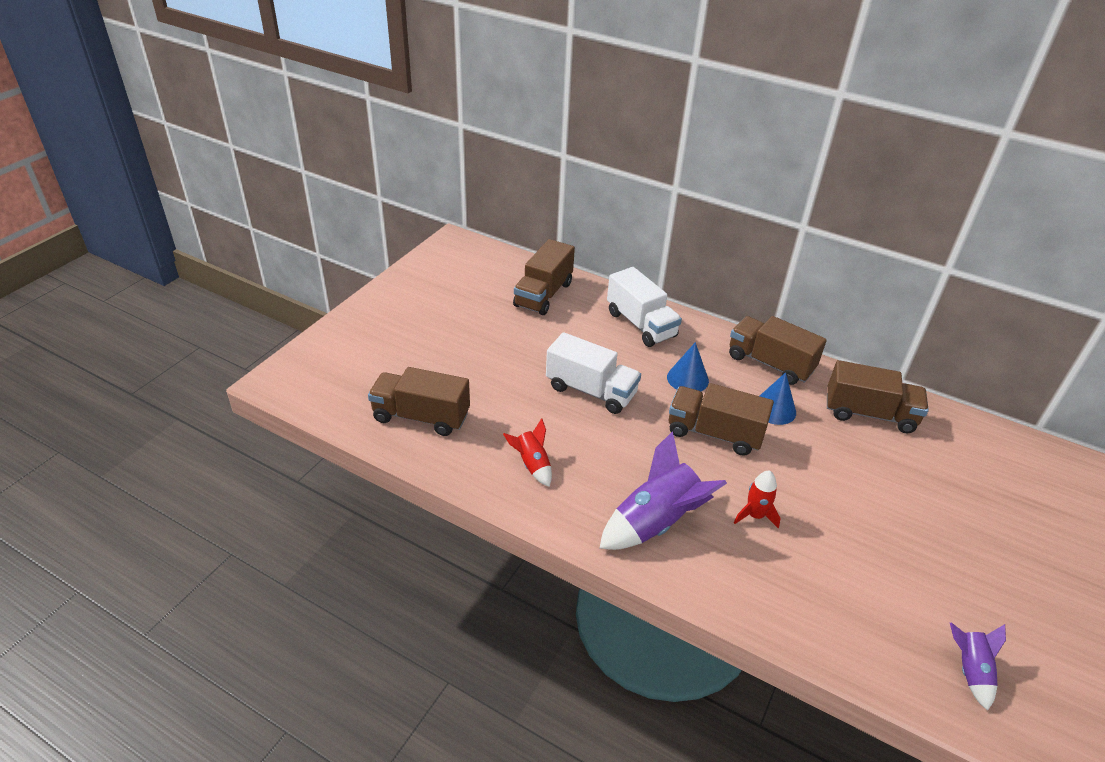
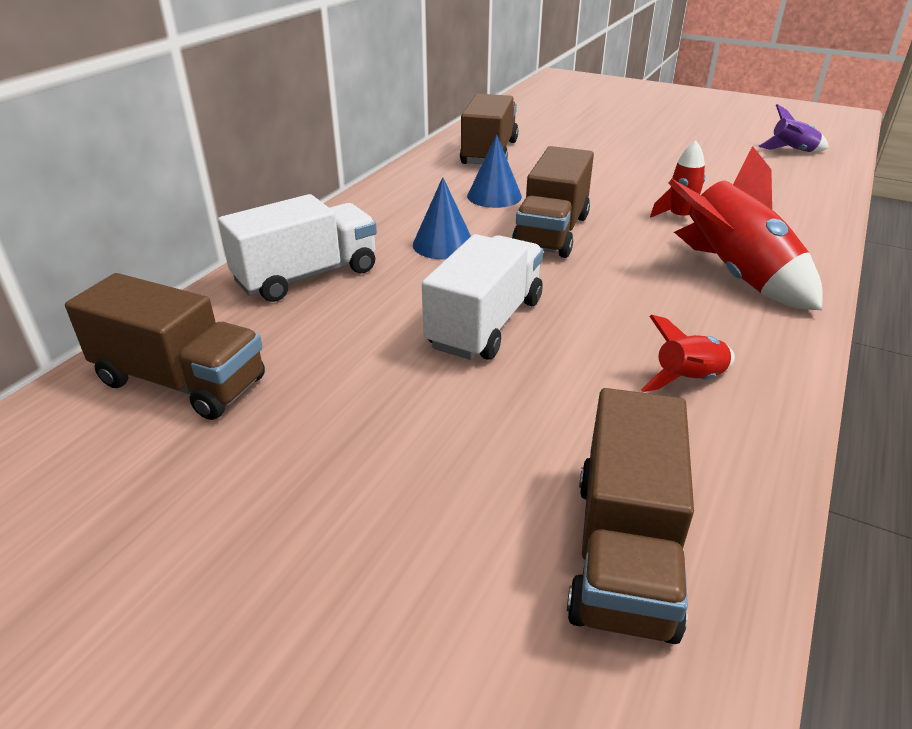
camera: 90 degrees left, 5 degrees down
(656, 522) = (735, 276): purple rocket -> red rocket
(770, 363) = (406, 192): brown truck -> none

